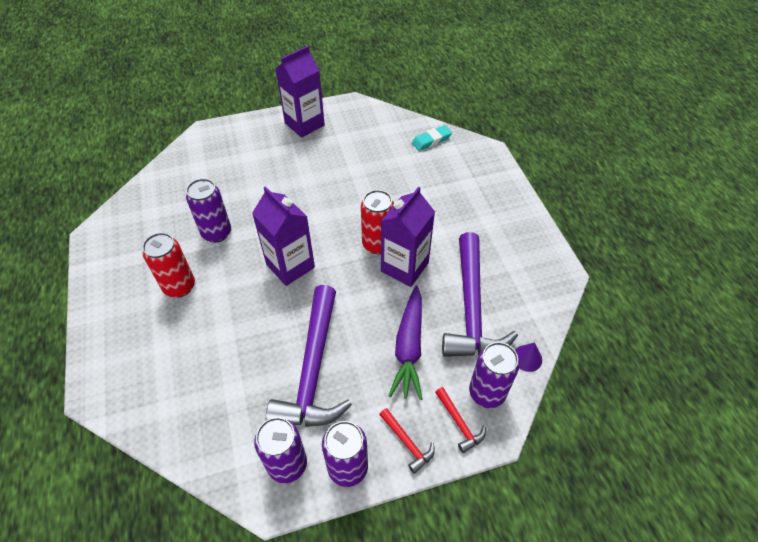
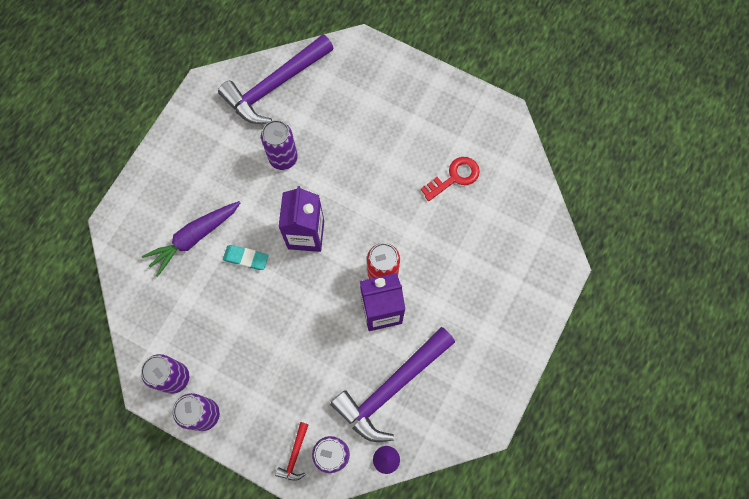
camera: 45 degrees right, 20 degrees up
(179, 286) = (221, 184): red can -> none
(304, 124) = (444, 102): purple carton -> none
(313, 369) = (246, 330): purple hammer -> purple hammer (275, 85)
(360, 156) = (454, 177): none -> red key
(407, 443) = (252, 435): red hammer -> none
(409, 347) = (319, 374): purple carrot -> purple carrot (194, 238)
(431, 140) = (530, 212): turquoise eraser -> turquoise eraser (246, 258)

